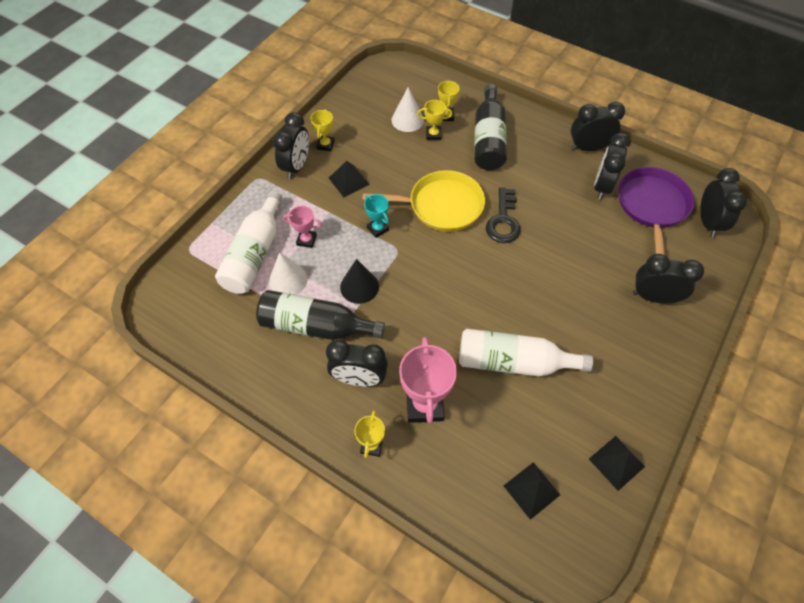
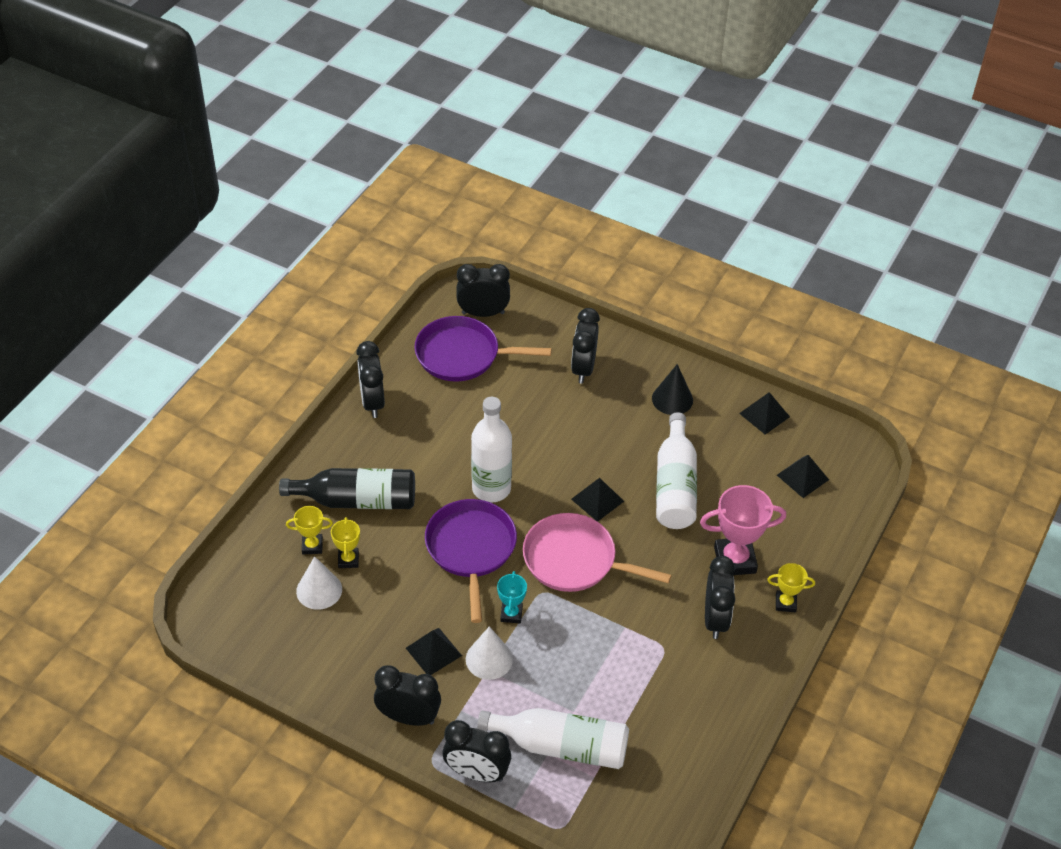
camera: 95 degrees left, 10 degrees down
(288, 280) = (596, 703): white cone -> white cone (489, 659)
(306, 240) = (534, 690): pink trophy -> none
(316, 326) = (656, 666): black bottle -> none
(325, 145) = (367, 685): yellow trophy -> none
(359, 286) = (598, 627): black cone -> black cone (672, 399)
(377, 229) = (511, 614): turquoise trophy -> turquoise trophy turned 45 degrees counterclockwise
(429, 274) = (574, 560): none -> pink pan
(441, 205) = (471, 549): yellow pan -> purple pan
(494, 296) = (597, 500): none -> black pyramid
(503, 221) = (491, 488): black key -> white bottle
(602, 187) = (435, 395): black clock -> black clock (477, 773)

